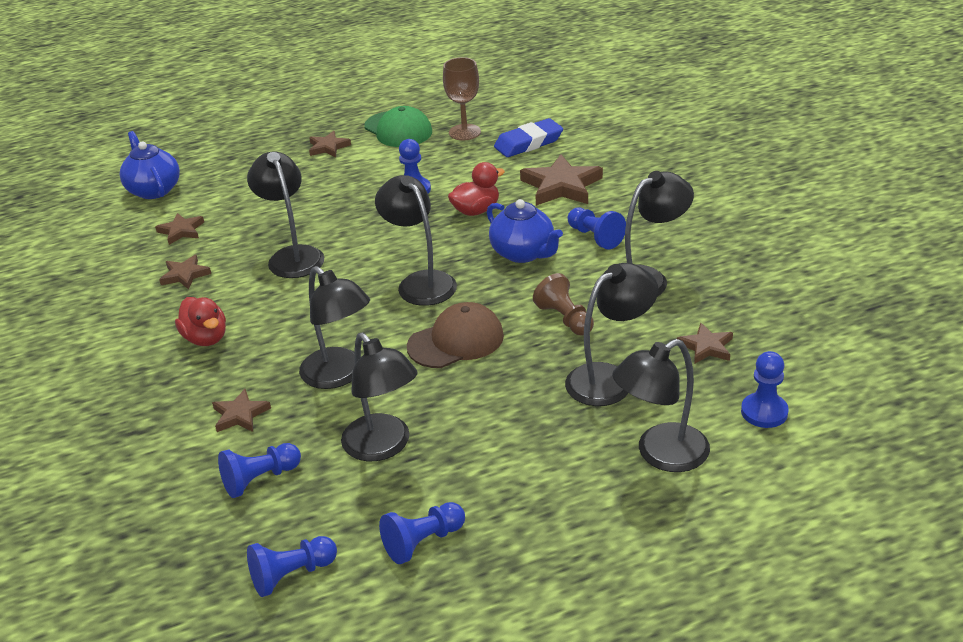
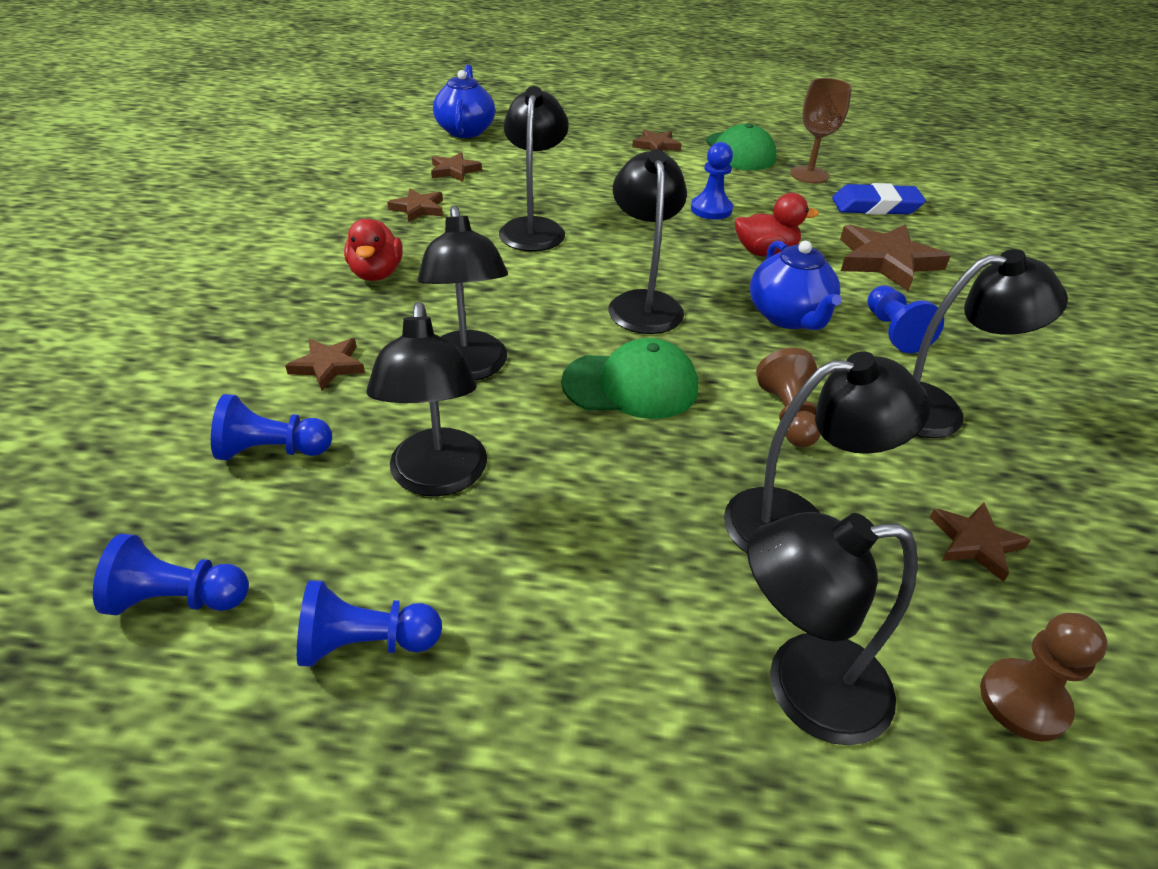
camera: 25 degrees right, 5 degrees up
(456, 341) = (631, 385): brown cap -> green cap
(764, 412) = (1023, 701): blue pawn -> brown pawn

